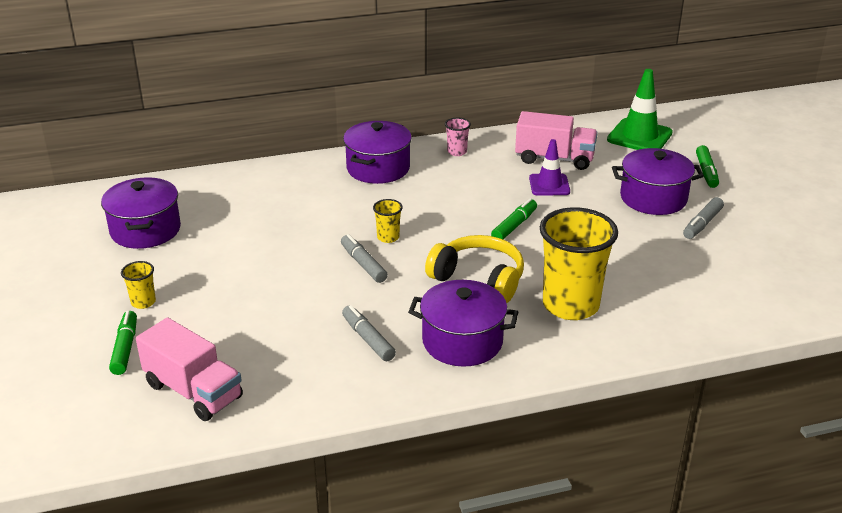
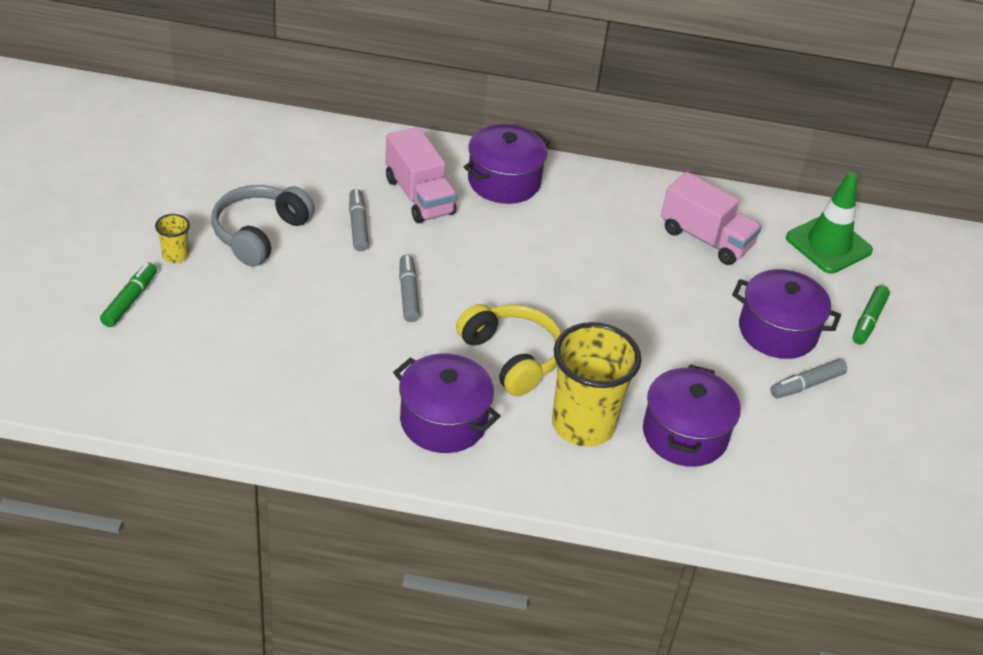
camera: 20 degrees right, 10 degrees up
(145, 230) = (226, 172): purple pot -> purple pot (685, 434)
(193, 391) = (162, 371): pink truck -> pink truck (419, 196)
(206, 263) = (259, 233): none -> grey headphones
(368, 339) = (355, 381): grey marker -> grey marker (358, 225)
(388, 237) = (455, 271): yellow cup -> none
(457, 152) = (603, 190): pink cup -> none
(514, 226) = (596, 307): green marker -> none
(549, 185) = (673, 270): purple traffic cone -> none

